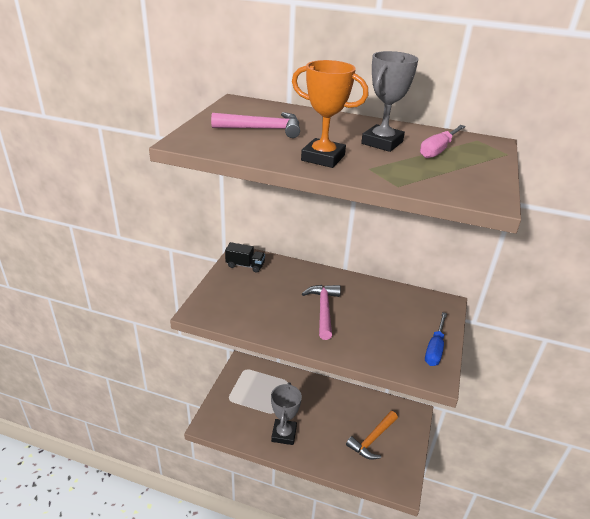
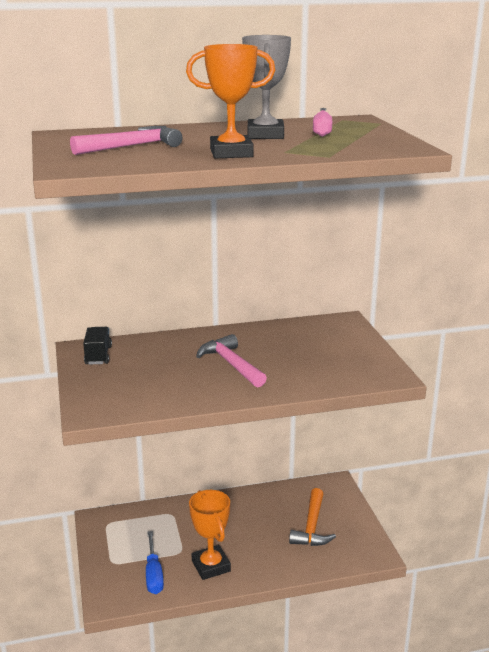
camera: 30 degrees left, 10 degrees down
(245, 265) = (98, 355): black truck -> black truck turned 75 degrees counterclockwise
(284, 434) = (211, 566): grey trophy -> orange trophy
(435, 349) = (370, 357): blue screwdriver -> blue screwdriver (154, 574)

